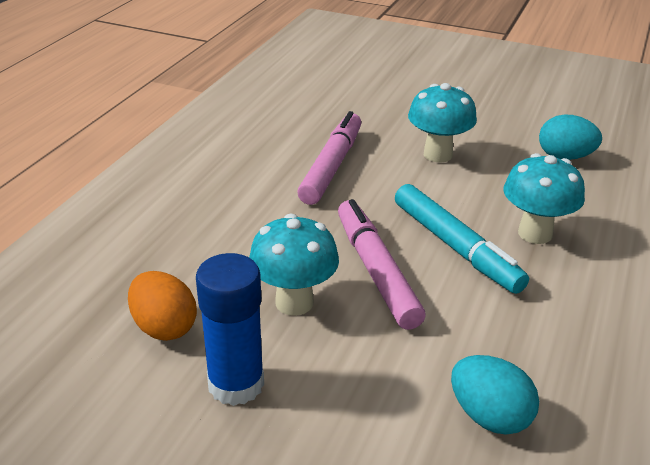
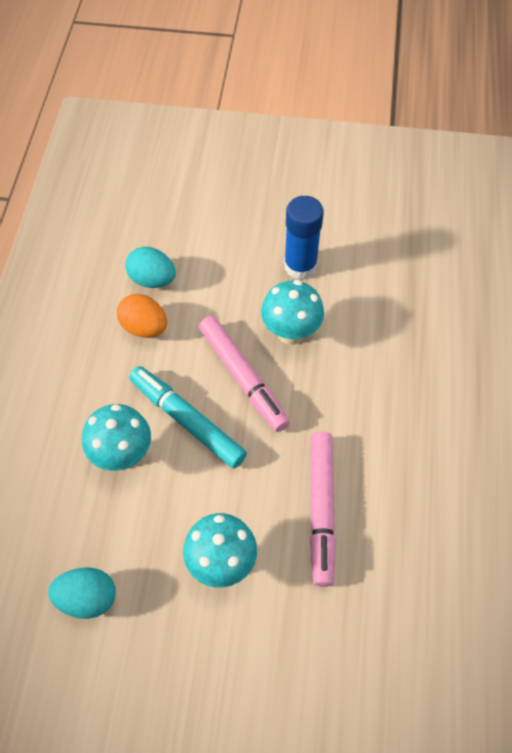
camera: 165 degrees right, 25 degrees up
(164, 327) = (363, 293): orange egg -> orange egg (144, 327)

